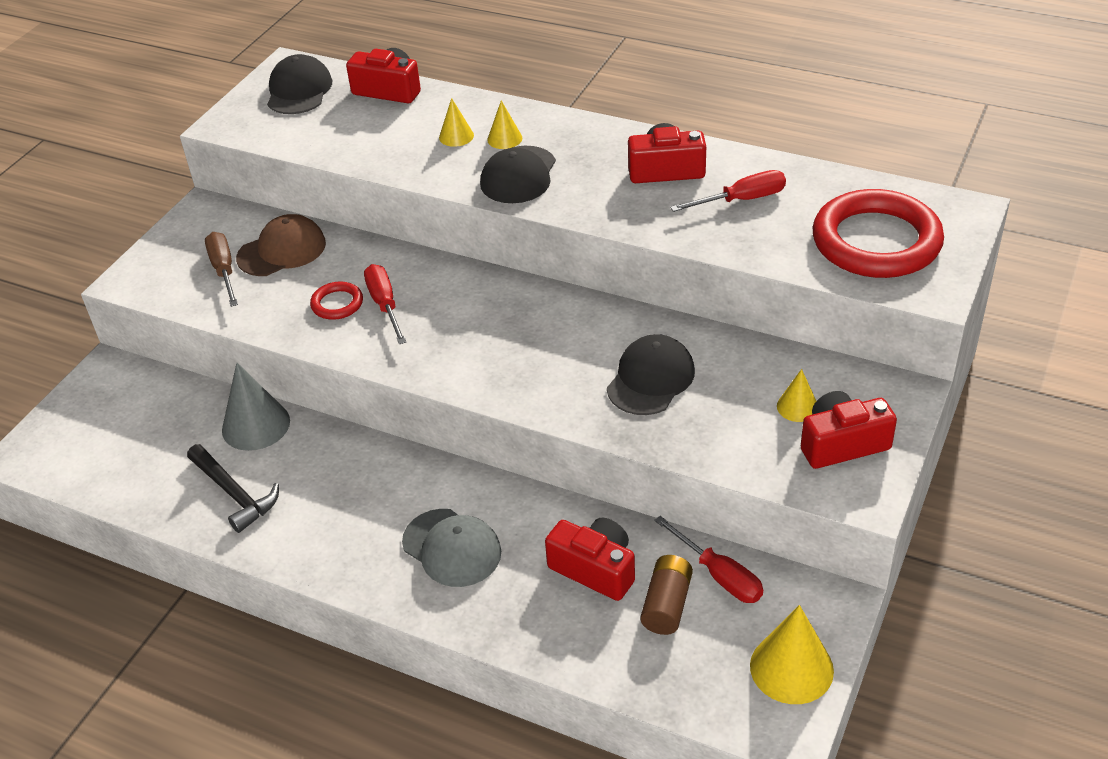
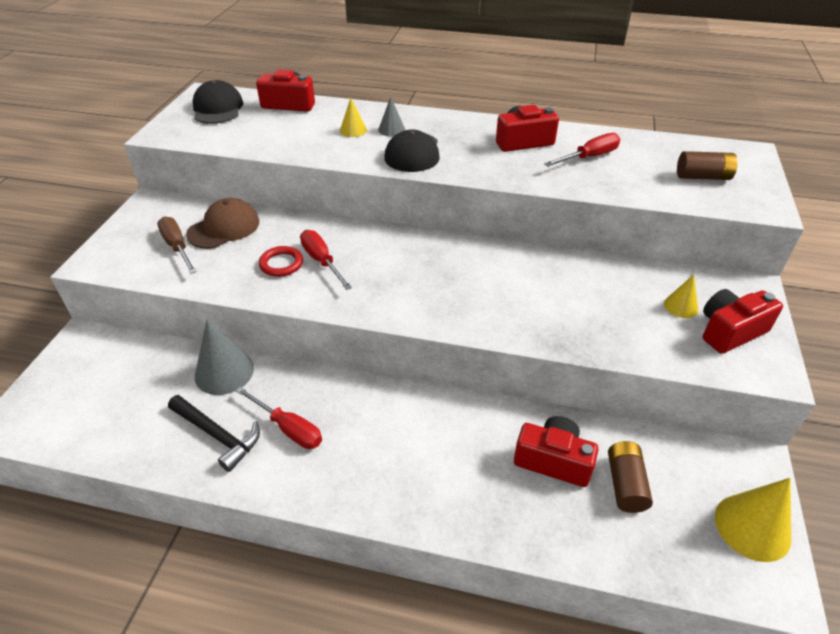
camera: 15 degrees left, 0 degrees up
(452, 548) = (425, 459): grey cap -> none
(504, 139) = (391, 129): yellow cone -> grey cone
(650, 379) = (558, 297): black cap -> none
(719, 575) = (655, 451): red screwdriver -> red screwdriver (288, 428)
(876, 241) = (703, 177): red ring -> brown battery

